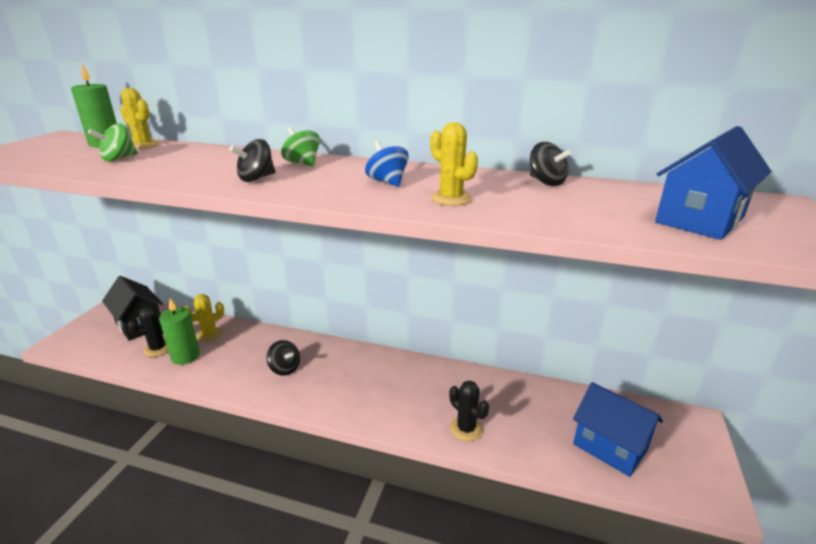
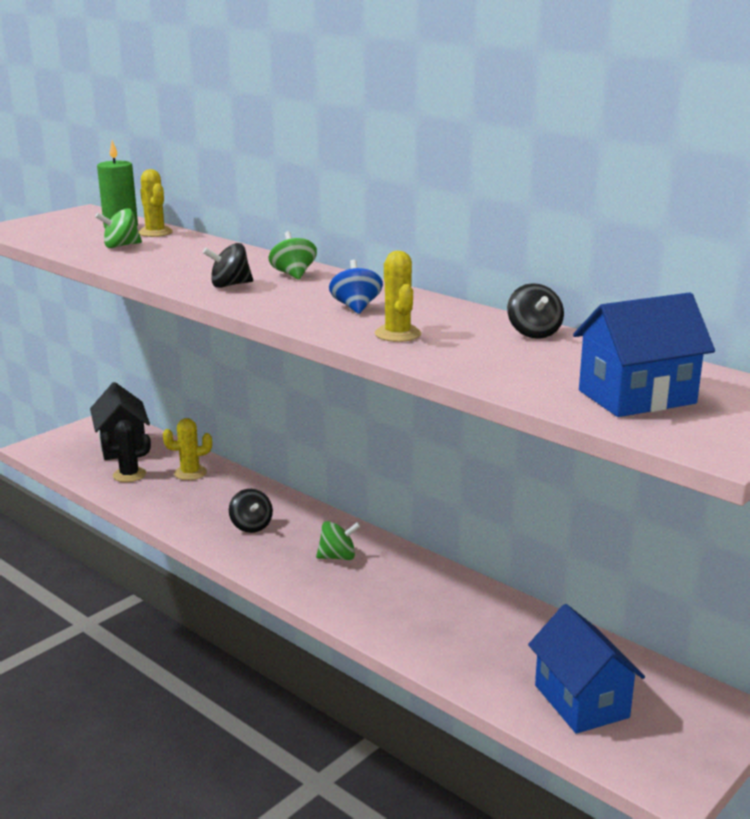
camera: 25 degrees right, 5 degrees down
(185, 356) = (153, 489): green candle -> none
(366, 377) = (338, 557): none -> green spinning top
(466, 429) = (415, 636): black cactus -> none

